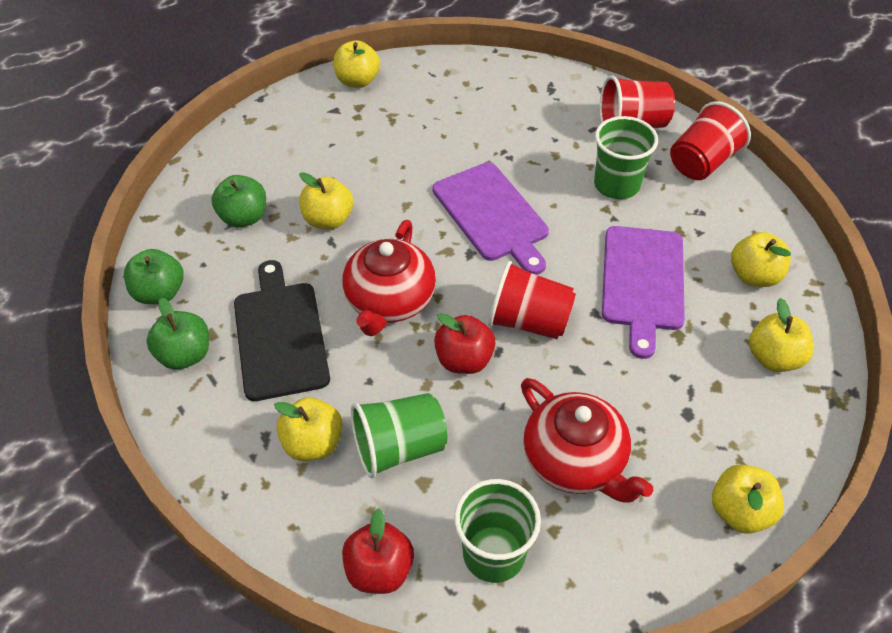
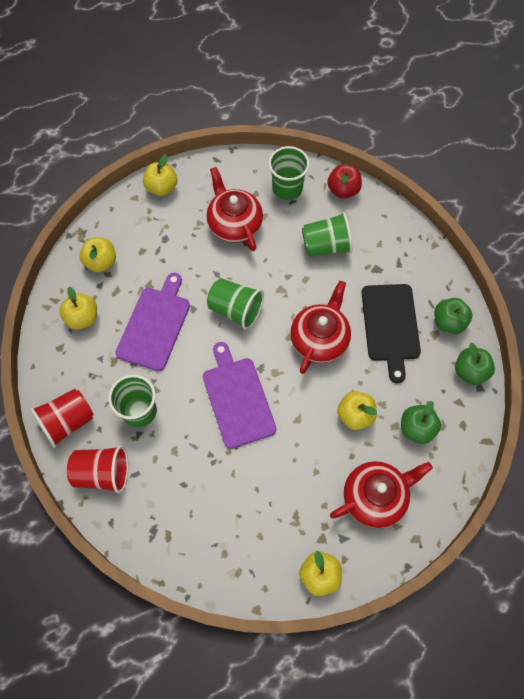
camera: 170 degrees left, 15 degrees up
(298, 147) = (375, 497): none -> red teapot
(313, 443) = (372, 255): yellow apple -> none
(464, 360) = (280, 291): red apple -> none
(529, 321) = (235, 310): red cup -> green cup

